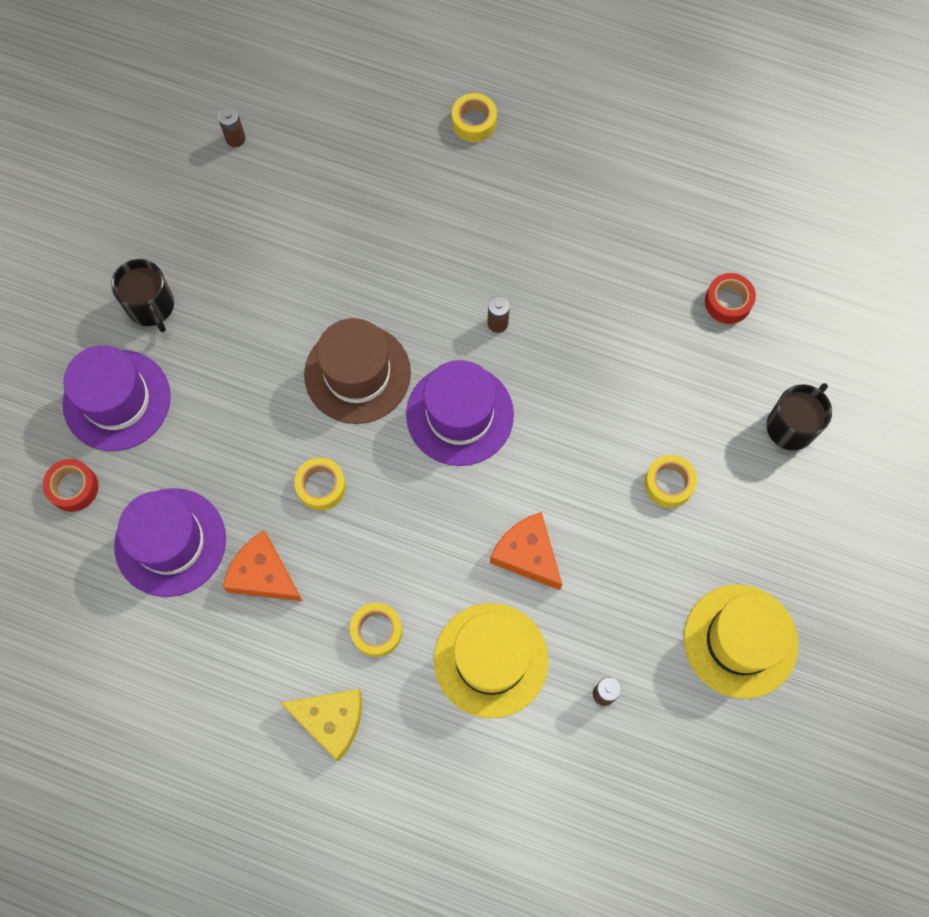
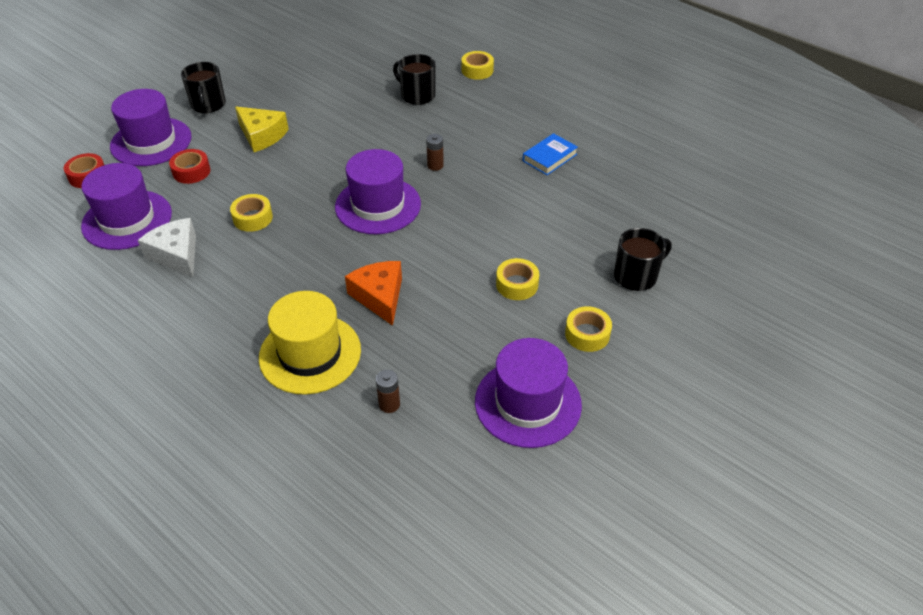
camera: 20 degrees right, 25 degrees down
(235, 138) = (318, 46): brown battery -> none
(263, 575) = (176, 254): orange cheese -> white cheese
(331, 720) = (160, 355): yellow cheese -> yellow cheese (262, 135)
(357, 374) = (319, 167): brown hat -> none
(376, 631) = (234, 310): yellow tape -> yellow tape (587, 334)
(417, 198) = (417, 95): none -> black mug
(629, 263) = (549, 157): none -> blue book
(728, 302) = (616, 194): red tape -> red tape (191, 171)
(740, 641) = (528, 403): yellow hat -> purple hat

